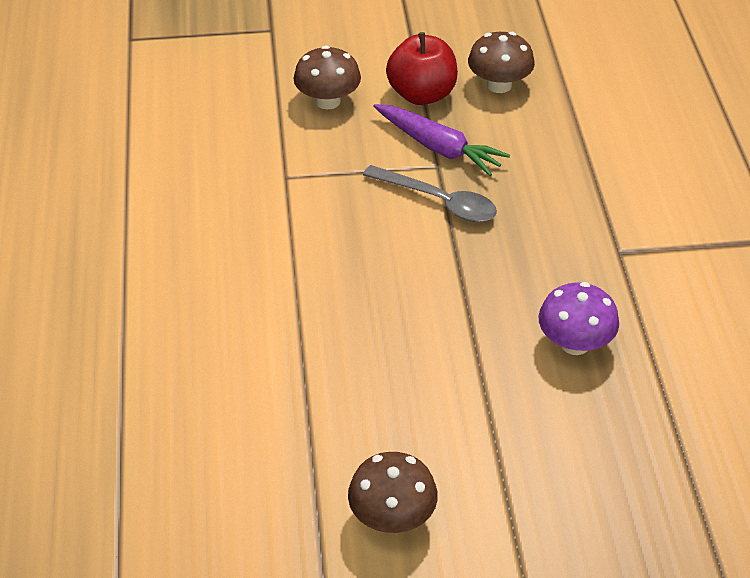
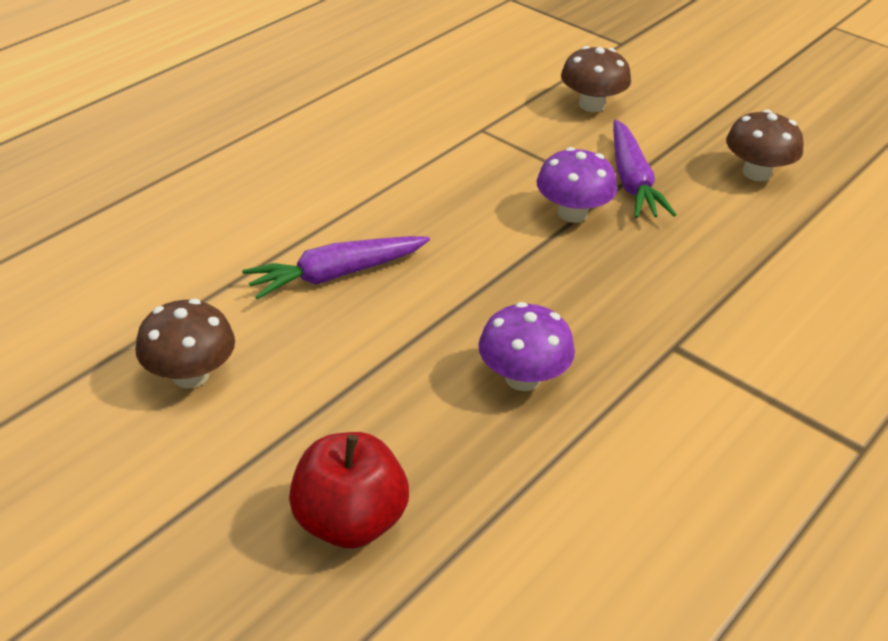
camera: 45 degrees right, 5 degrees down
(367, 368) = (336, 275): none -> purple carrot
(422, 94) = (676, 142): red apple -> red apple (349, 521)
(439, 201) = (572, 213): grey spoon -> purple mushroom

